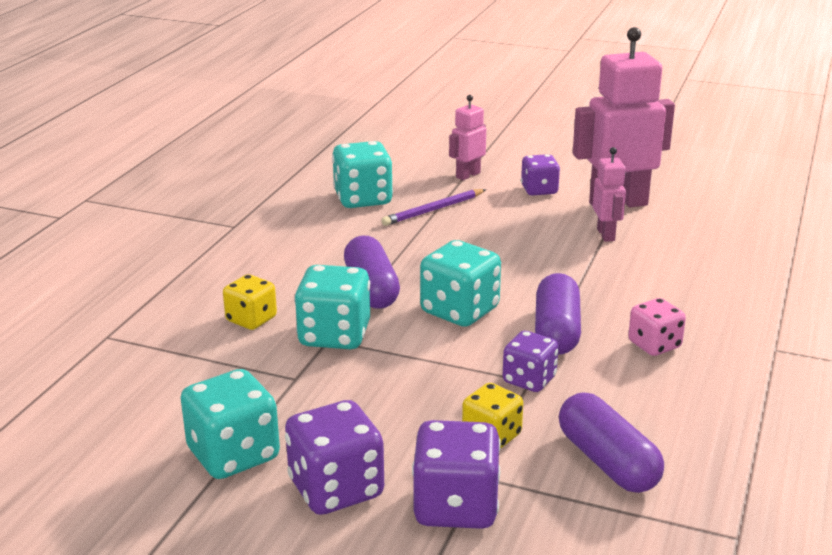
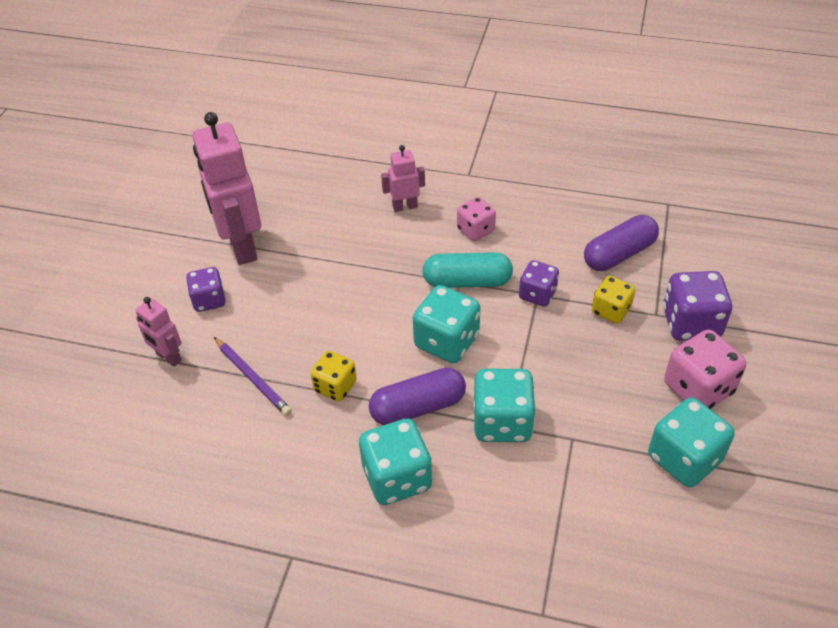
camera: 95 degrees left, 20 degrees up
(251, 319) = (488, 492): yellow dice -> yellow dice (335, 386)
(336, 489) = (698, 388): purple dice -> pink dice
(363, 199) = (224, 442): turquoise dice -> turquoise dice (397, 478)
(556, 331) = (467, 281): purple capsule -> turquoise capsule
(606, 235) = (303, 254): pink robot -> pink robot (405, 207)

